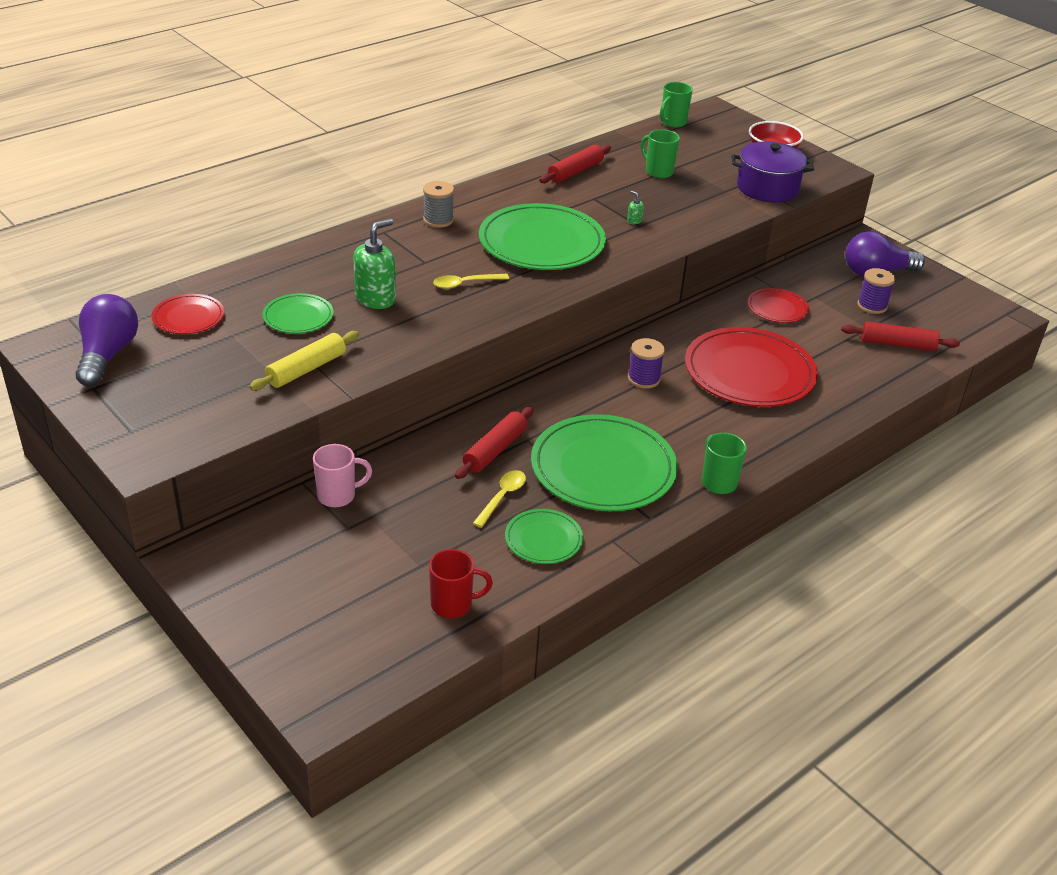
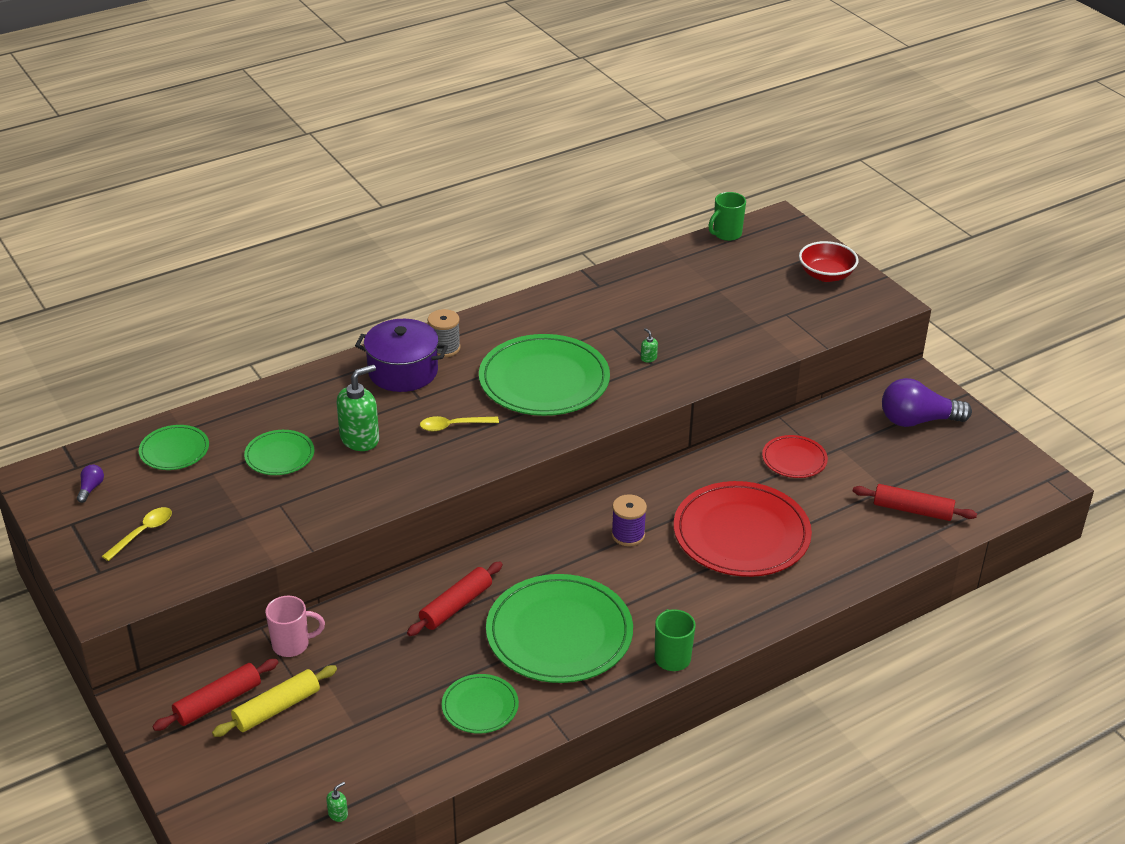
camera: 10 degrees right, 0 degrees up
(107, 355) = (91, 488): purple light bulb -> purple light bulb, size x0.42
(188, 317) = (174, 450): red plate -> green plate
(306, 369) = (275, 515): yellow rolling pin -> yellow rolling pin (277, 708)
(424, 652) = (338, 814): none -> green soap dispenser
(453, 604) = (376, 768): red mug -> none
(502, 497) = (450, 658): yellow spoon -> yellow spoon (143, 533)
(575, 172) = (603, 294): red rolling pin -> red rolling pin (218, 702)
(658, 171) = (692, 297): green mug -> none
(767, 188) = (805, 323): purple pot -> purple pot (403, 371)
(872, 306) = (899, 461): purple spool -> none

